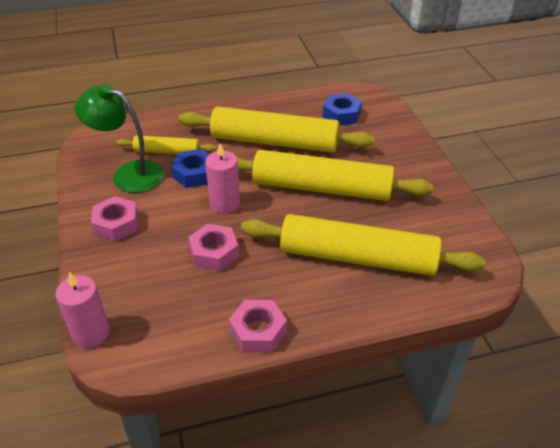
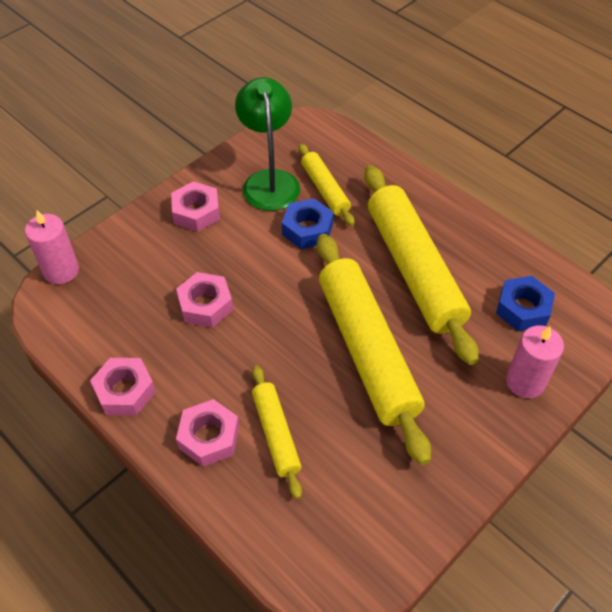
camera: 60 degrees right, 10 degrees up
(225, 203) = (280, 277): pink candle -> pink candle (525, 381)
(336, 294) = (209, 437): none -> pink nut
(357, 257) = (276, 434): yellow rolling pin -> yellow rolling pin, size x0.51

